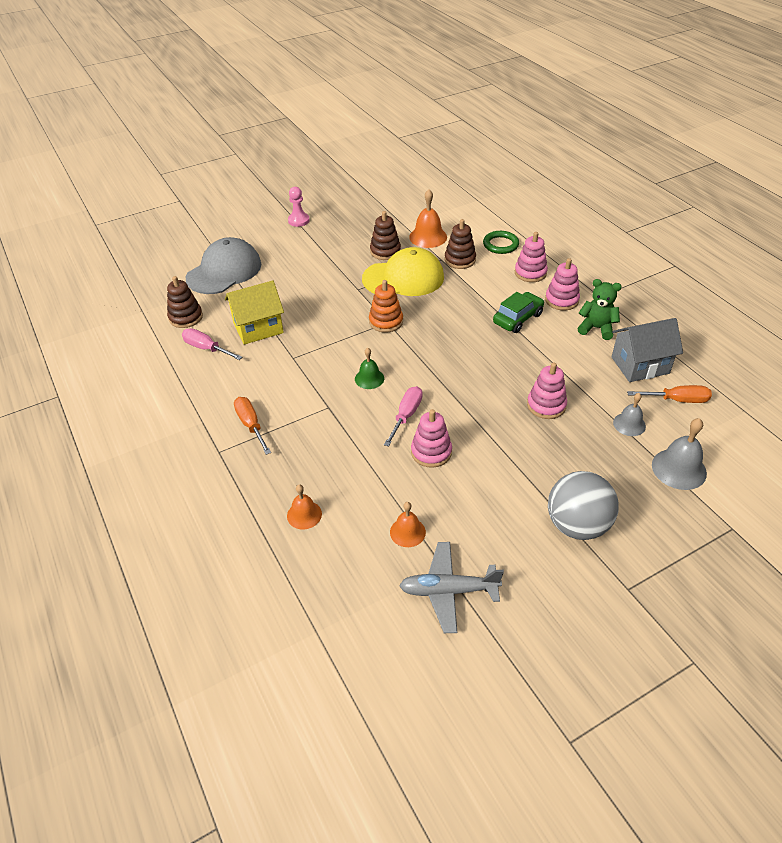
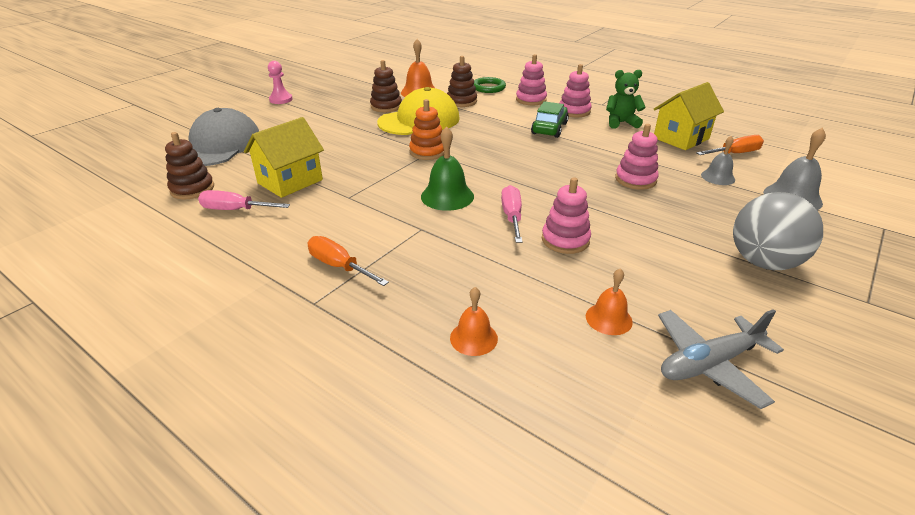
camera: 25 degrees left, 10 degrees down
(369, 378) = (447, 196): green bell -> green bell, size x1.57
(640, 365) = (681, 138): grey house -> yellow house

